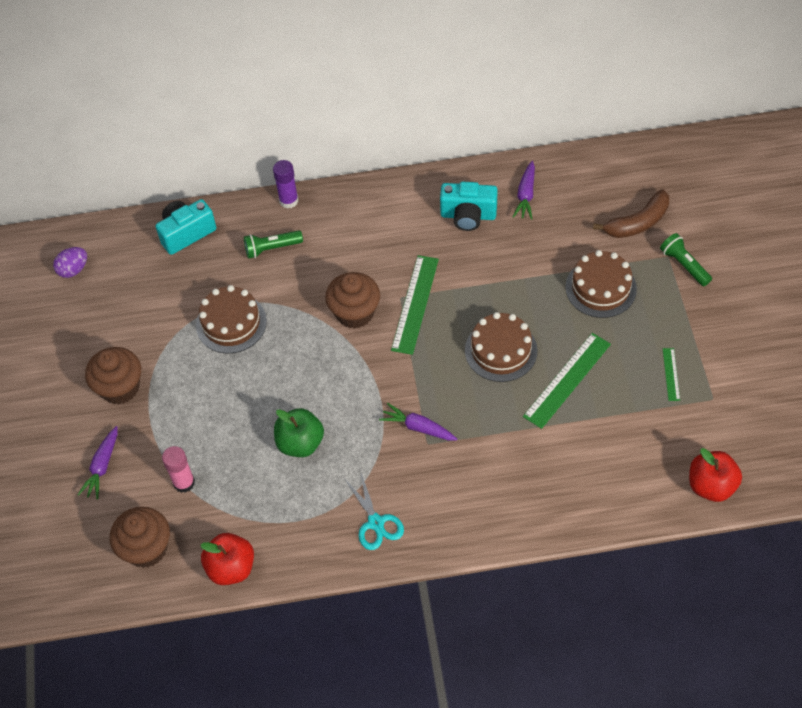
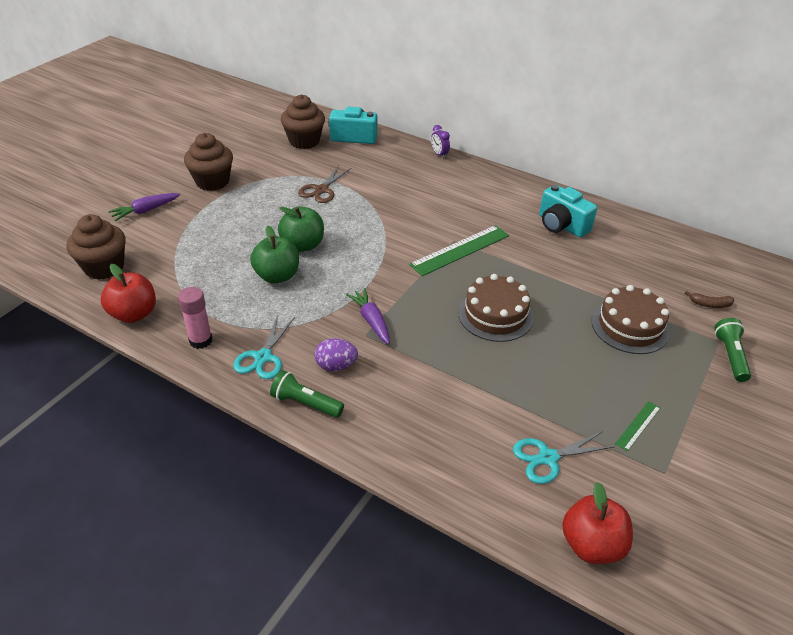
camera: 35 degrees right, 15 degrees down
(73, 270) = (267, 119): purple egg -> purple egg (336, 365)
(184, 483) = (177, 249): pink glue stick -> pink glue stick (200, 340)
(231, 323) = (321, 190): brown cake -> brown scissors
(271, 248) = (397, 170): green flashlight -> green flashlight (305, 403)
(285, 396) = (303, 245): none -> green apple
(288, 200) = (439, 154): purple glue stick -> purple clock
(355, 313) = (410, 230): brown cupcake -> brown cupcake (304, 141)
(525, 195) = (623, 238): purple carrot -> none
(567, 380) = (531, 368): green ruler -> none
(637, 223) = (710, 304): brown banana -> brown banana, size x0.51
(638, 445) = (548, 458): none -> turquoise scissors

